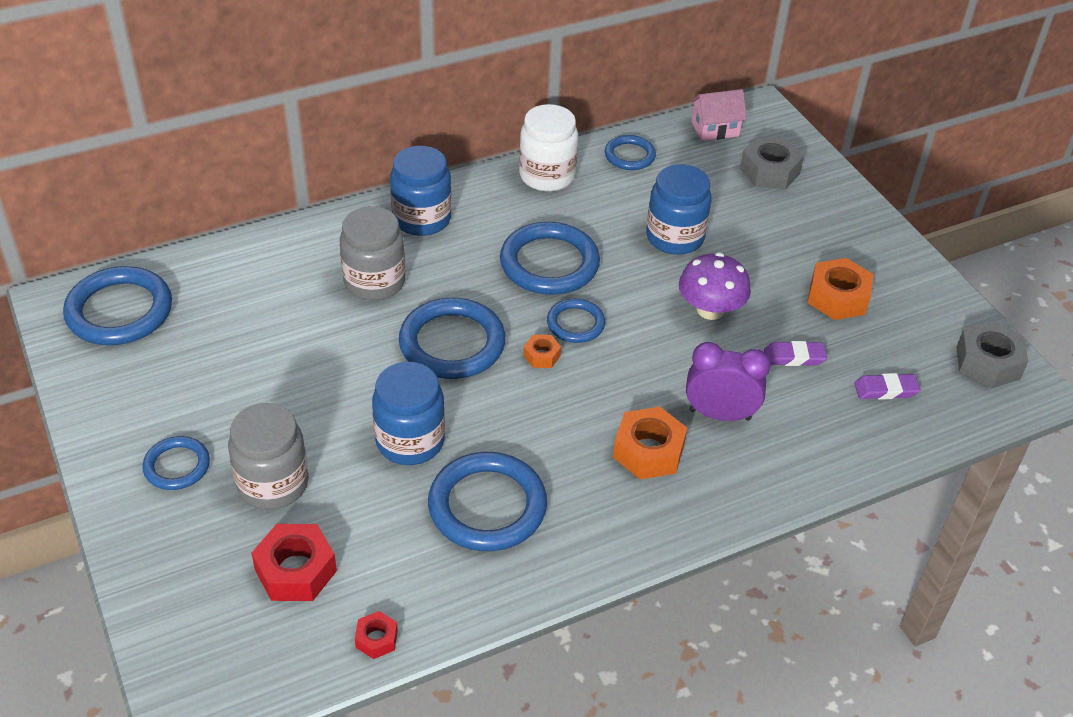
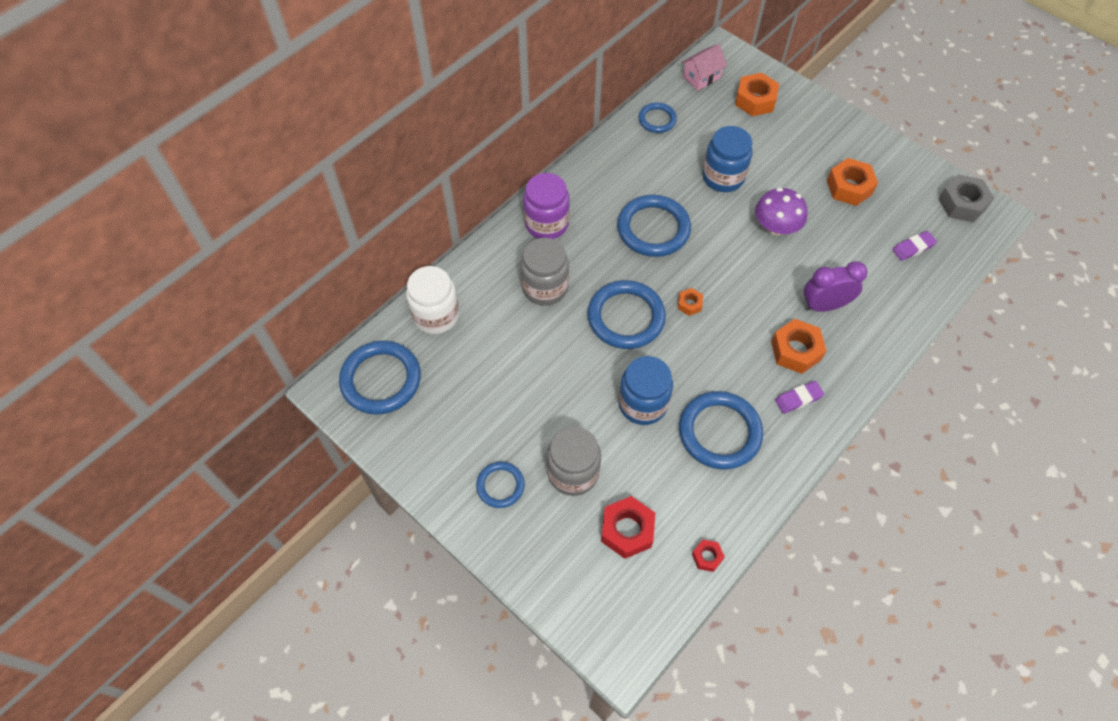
camera: 20 degrees left, 15 degrees up
(422, 219) = (546, 224): blue jar -> purple jar
(547, 176) = (611, 156): white jar -> white jar (436, 315)
(575, 324) = (697, 270): blue ring -> none
(769, 171) = (755, 100): grey nut -> orange nut
(794, 357) = (846, 244): purple eraser -> purple eraser (798, 399)

